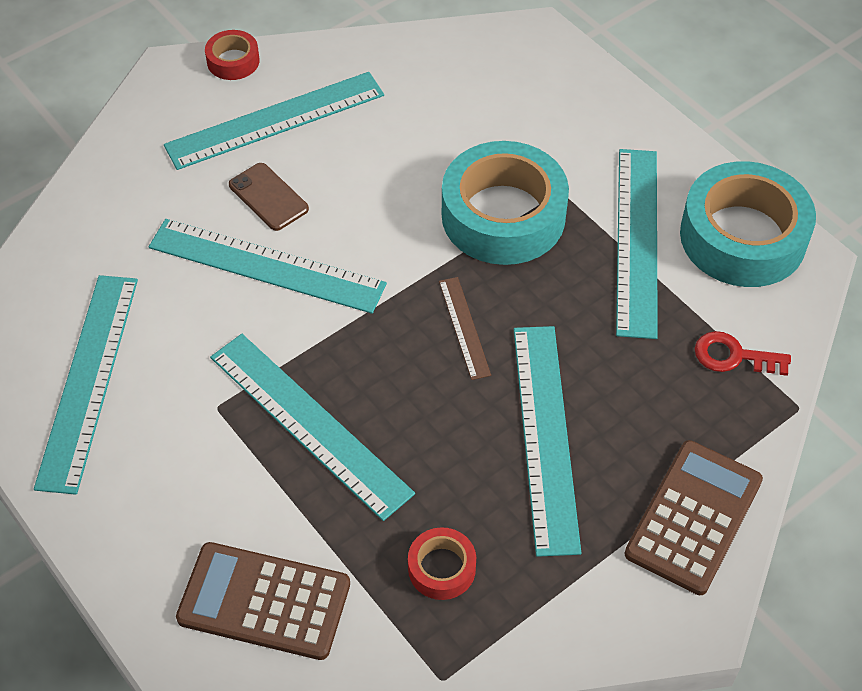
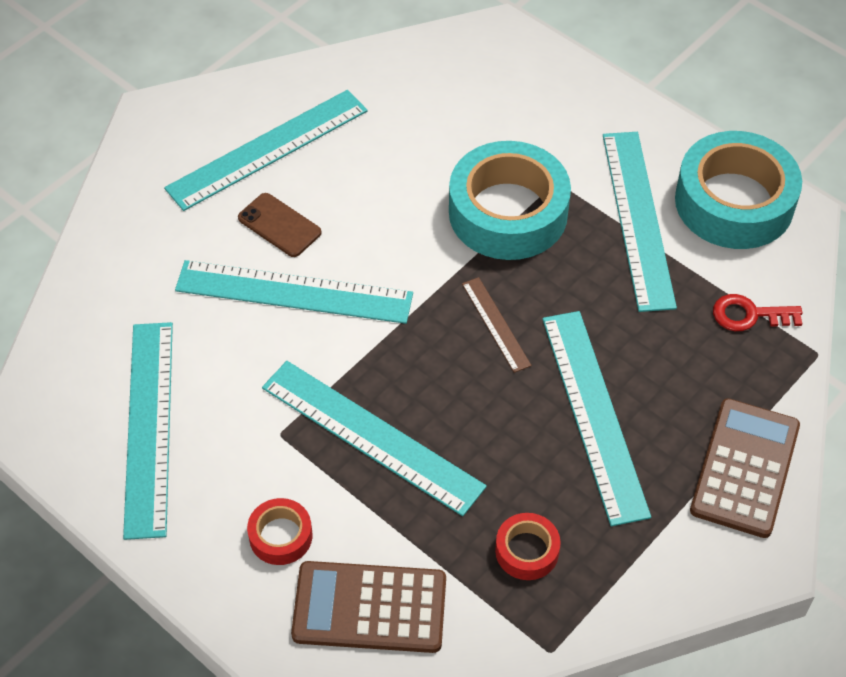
camera: 10 degrees left, 0 degrees up
(233, 61) = (211, 96): red tape -> red tape (280, 536)

